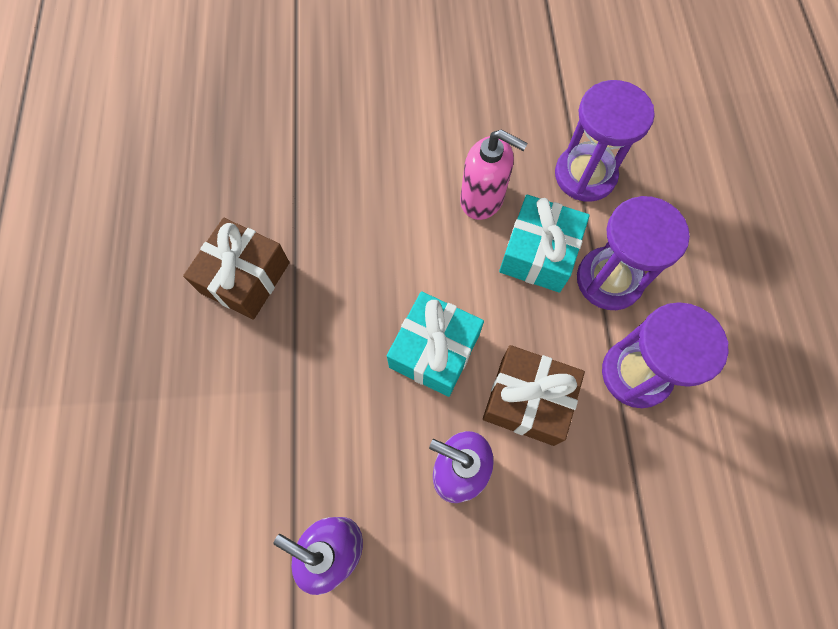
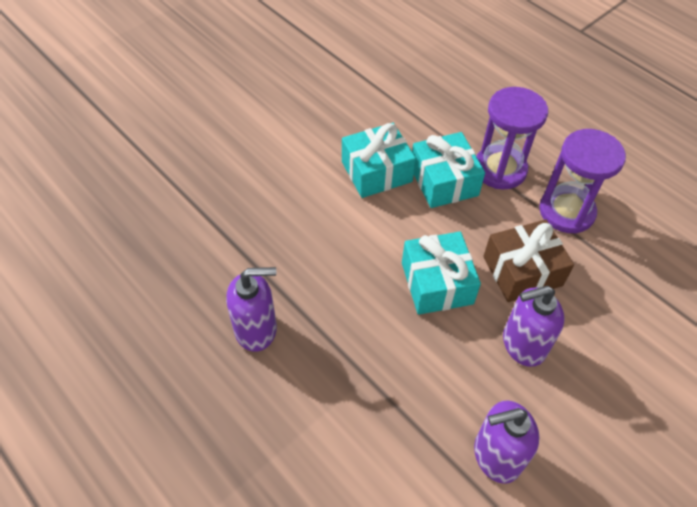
camera: 40 degrees left, 15 degrees down
(245, 277) = (256, 329): brown gift -> purple soap dispenser
(482, 199) = (376, 171): pink soap dispenser -> turquoise gift
(585, 175) = (427, 119): purple hourglass -> none

